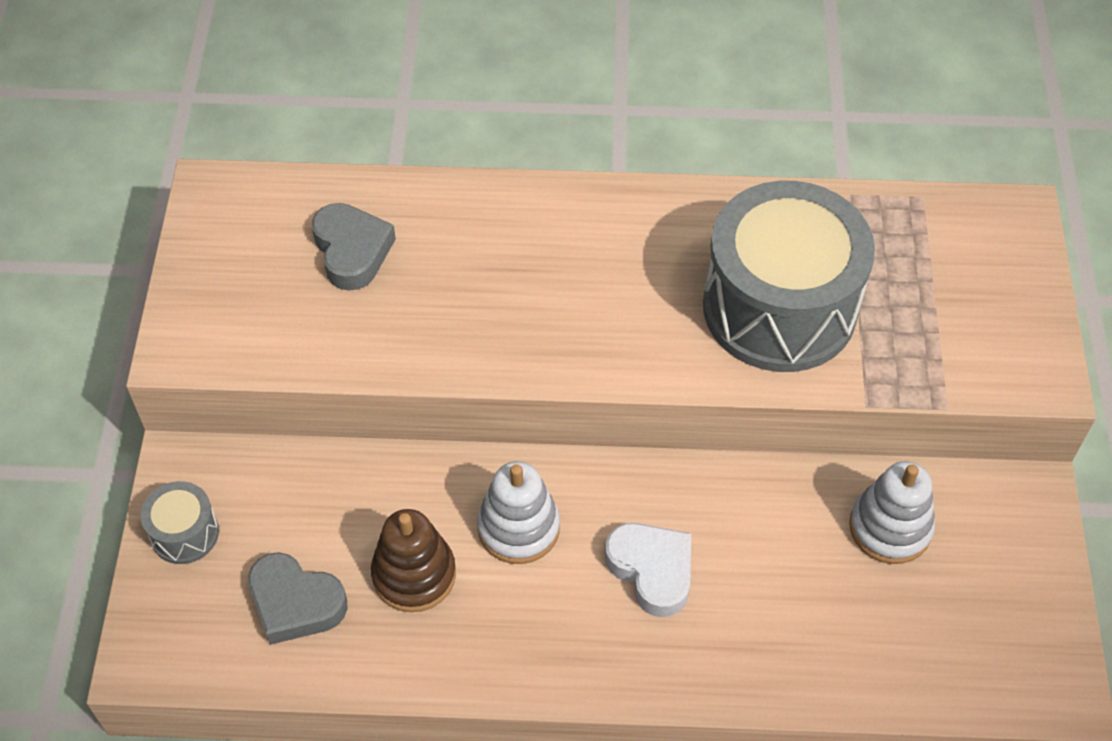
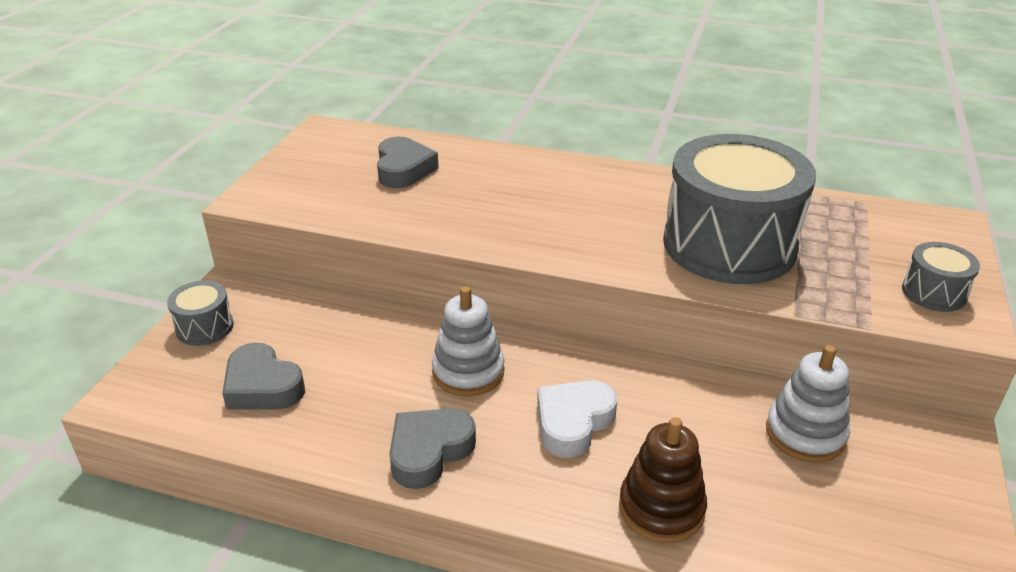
camera: 15 degrees right, 20 degrees down
(414, 574) = (367, 386): brown stacking toy -> brown stacking toy (661, 508)
(513, 645) = (429, 451): none -> grey heart
(652, 570) = (573, 422): white heart -> white heart turned 120 degrees counterclockwise
(1006, 338) = (933, 293): none -> grey drum

